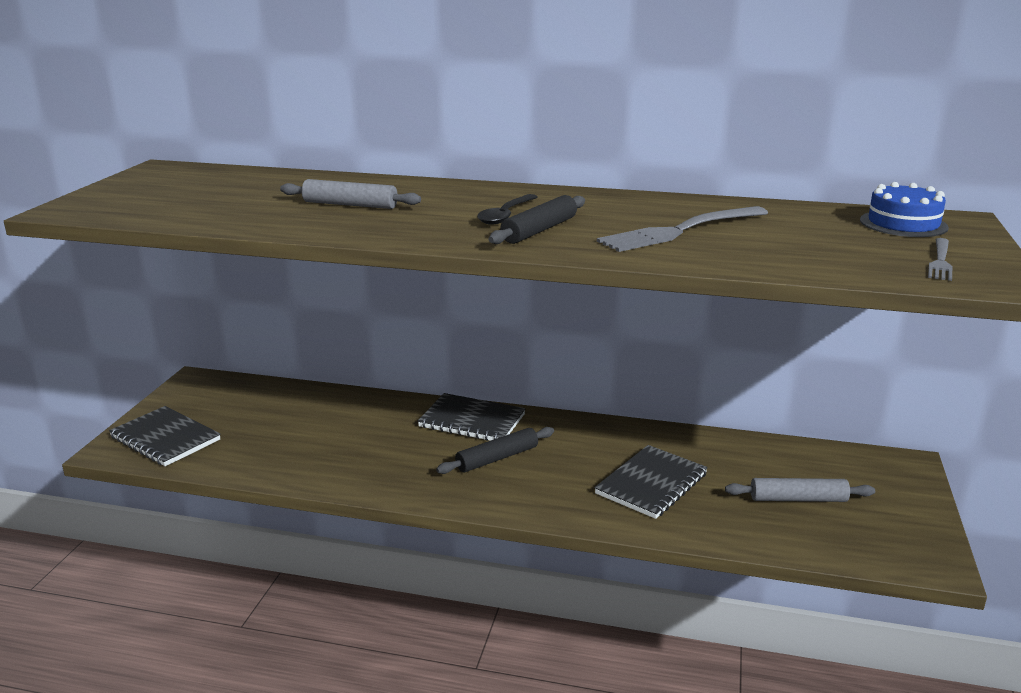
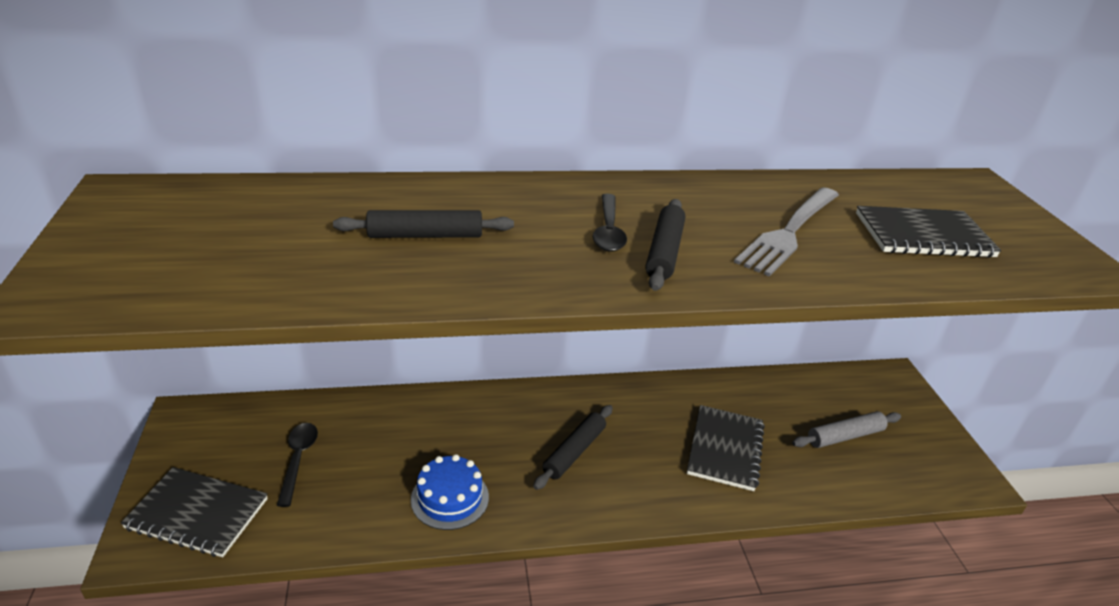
camera: 25 degrees left, 10 degrees up
(260, 421) = (298, 459): none -> black spoon
(350, 205) = (425, 235): grey rolling pin -> black rolling pin
(472, 421) = (522, 408): black notebook -> black notebook (923, 235)
(903, 224) = (947, 194): blue cake -> blue cake (450, 498)
(940, 261) = (1024, 245): grey fork -> none

